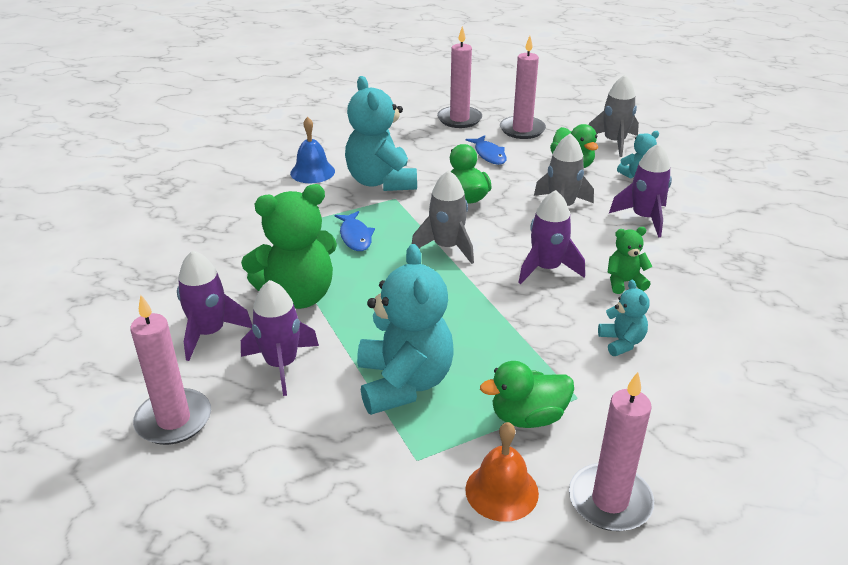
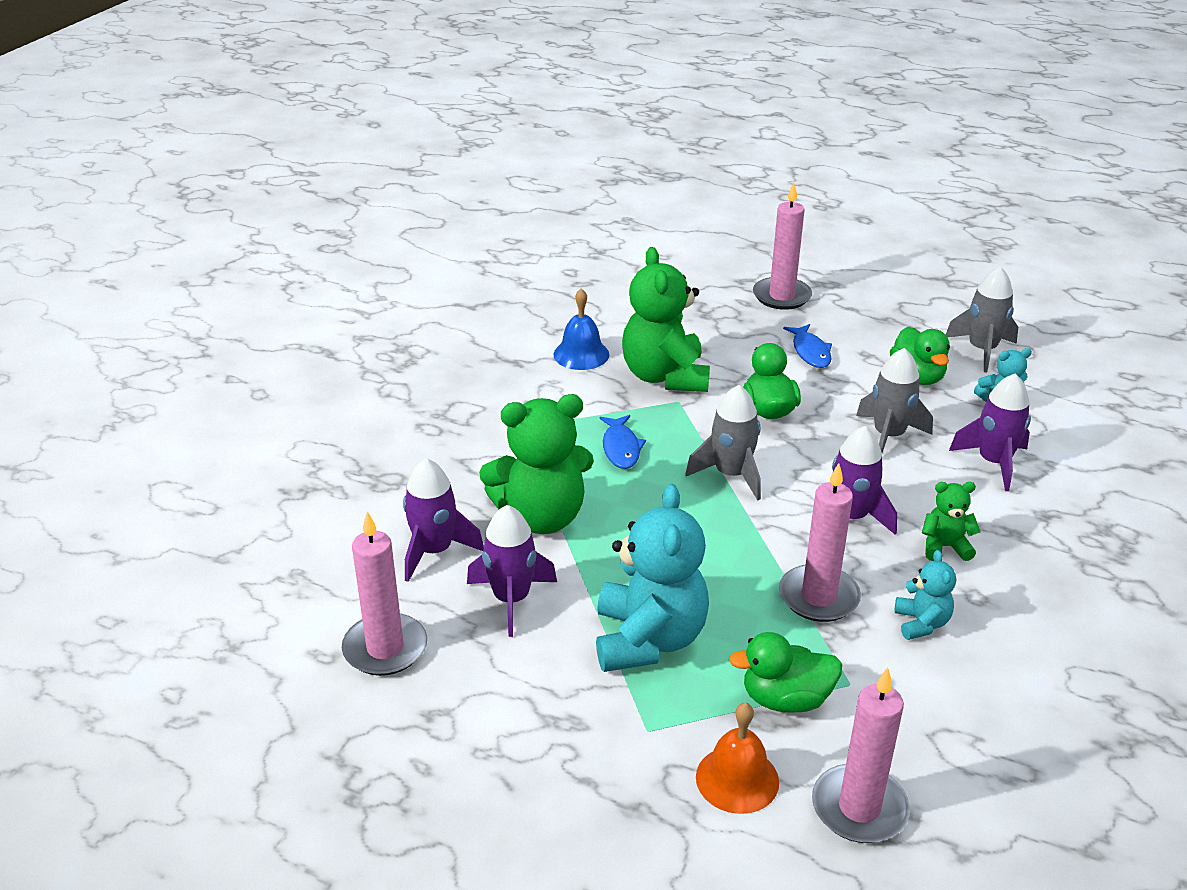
camera: 10 degrees right, 0 degrees up
(381, 182) = (665, 376): turquoise teddy bear -> green teddy bear
(522, 130) = (862, 319): pink candle -> pink candle (818, 597)

